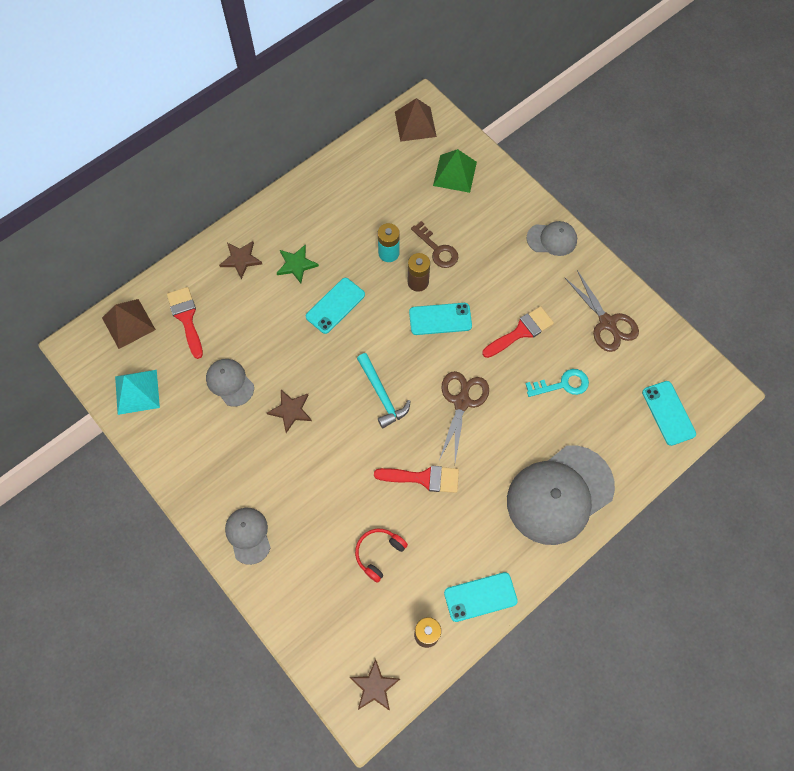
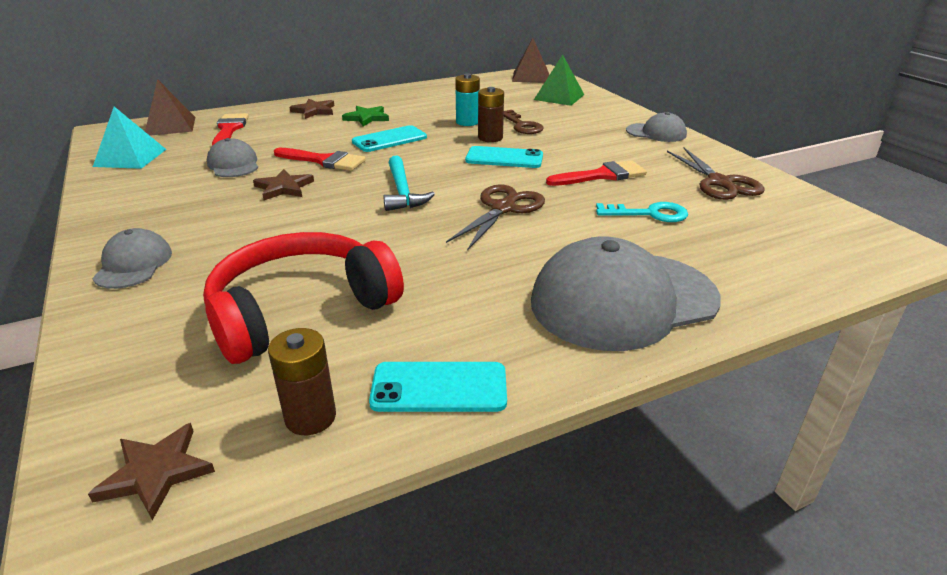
camera: 15 degrees right, 35 degrees down
(379, 553) = (300, 310): red headphones -> red headphones, size x2.12
(423, 478) = (416, 255): red brush -> red brush (324, 161)
(668, 413) = (814, 254): turquoise phone -> none

